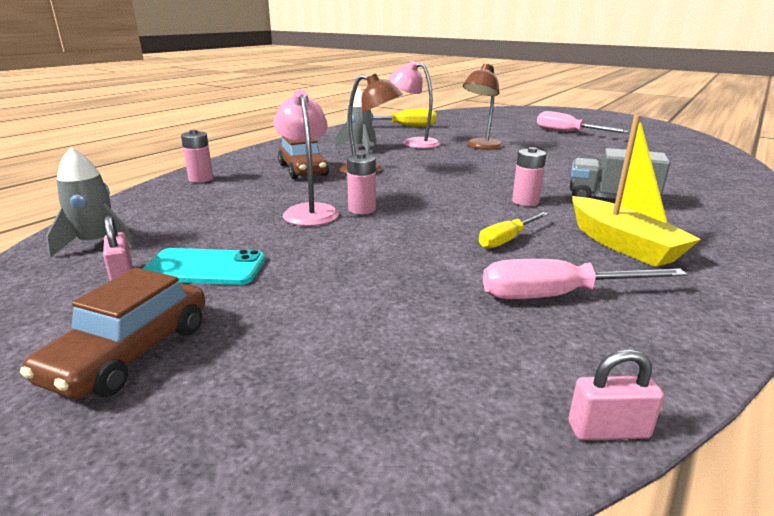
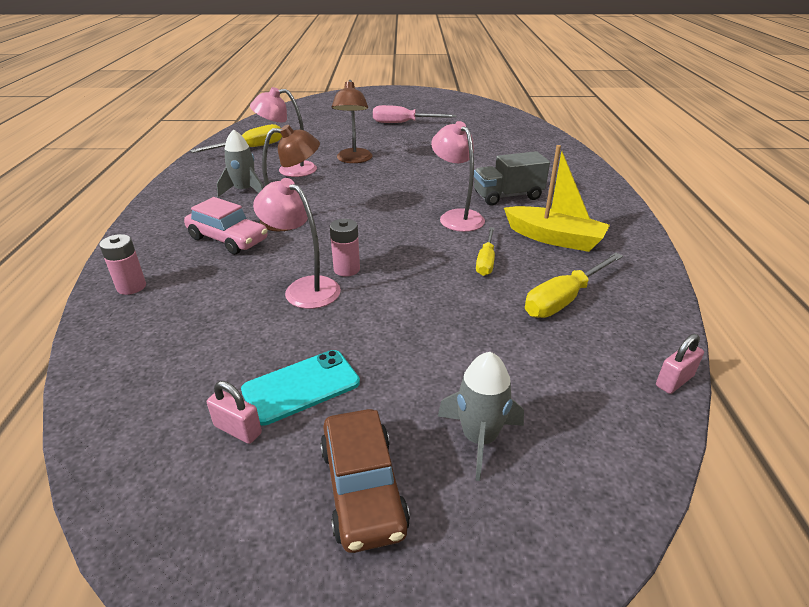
camera: 35 degrees left, 10 degrees up
(96, 243) = (148, 411): grey rocket -> grey rocket (479, 438)
(303, 170) = (228, 239): brown car -> pink car
(525, 201) = (456, 217): pink battery -> pink lamp
(557, 296) = (564, 299): pink screwdriver -> yellow screwdriver

